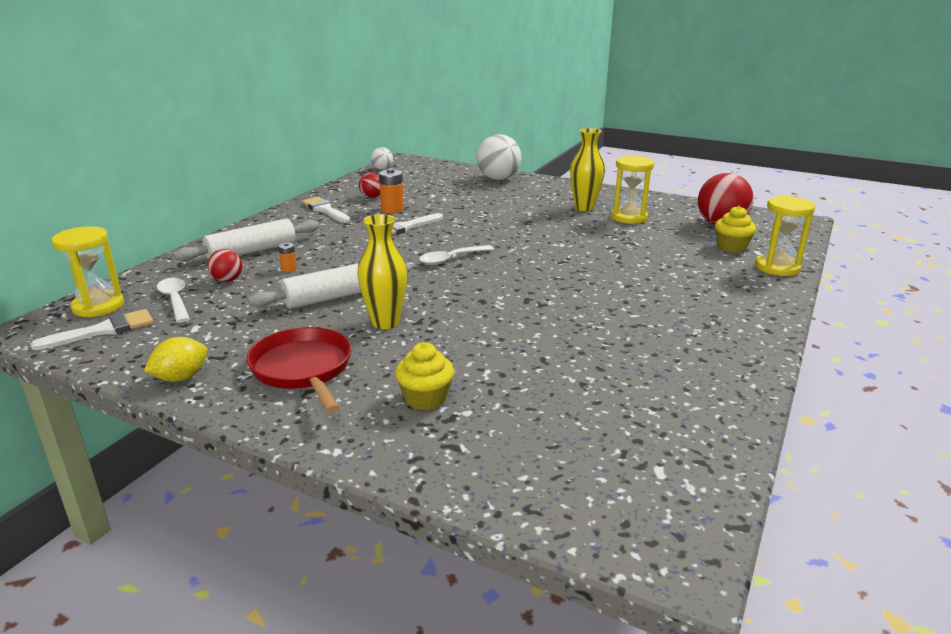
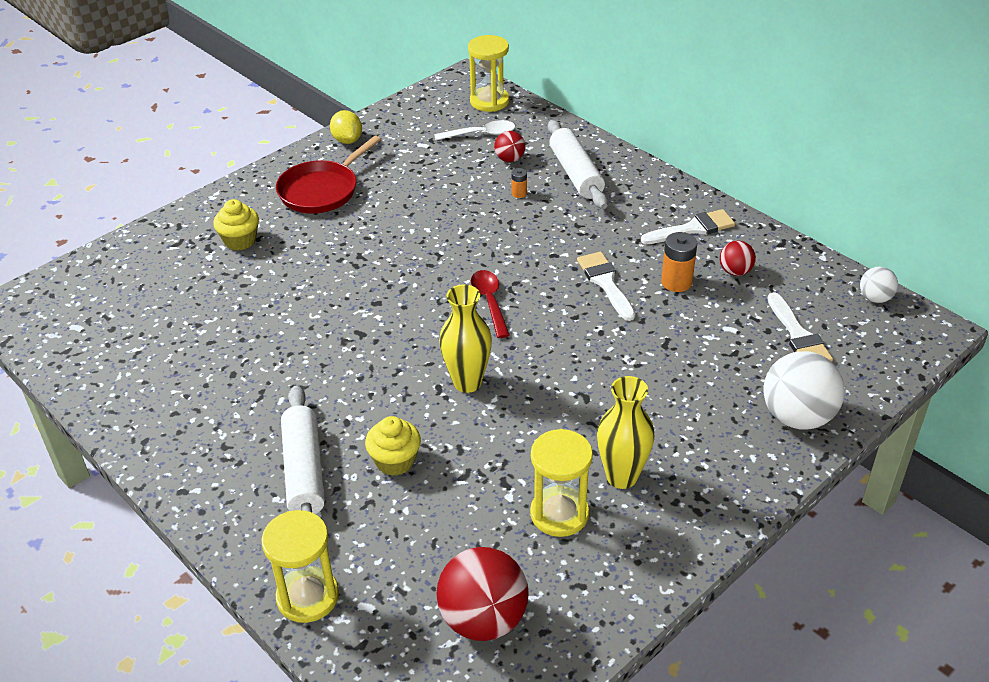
camera: 110 degrees right, 15 degrees up
(103, 330) = (443, 106): white brush -> white brush (798, 335)
(303, 369) = (321, 190): red pan -> red pan turned 135 degrees clockwise
(334, 297) = (439, 215): white rolling pin -> white rolling pin (304, 471)
(385, 322) = (370, 237): yellow vase -> yellow vase (467, 382)
(451, 259) = (490, 302): white spoon -> red spoon
(731, 247) = (396, 583): yellow cupcake -> yellow cupcake (395, 461)

